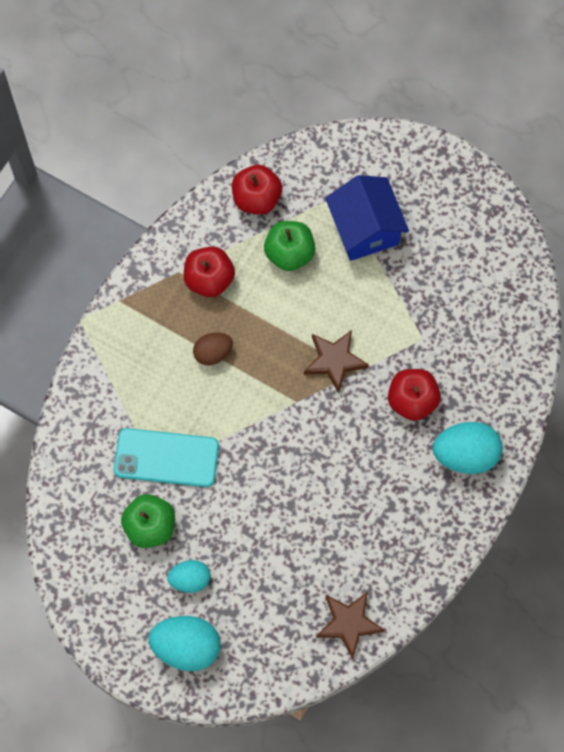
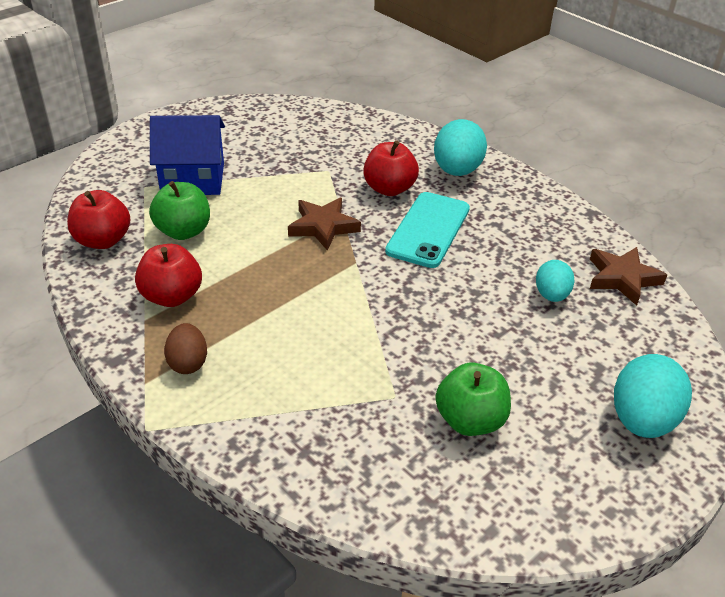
camera: 75 degrees left, 30 degrees down
(166, 457) = (381, 383): turquoise phone -> turquoise phone (428, 230)
(190, 579) = (551, 397): turquoise egg -> turquoise egg (551, 295)
(213, 353) = (265, 313): brown egg -> brown egg (188, 363)

